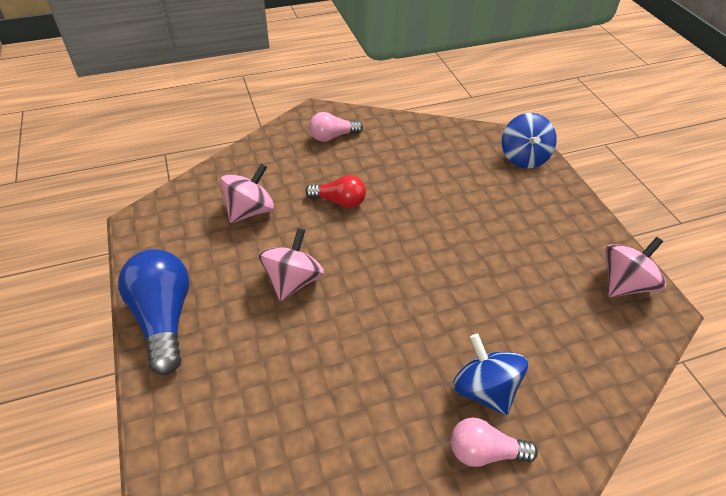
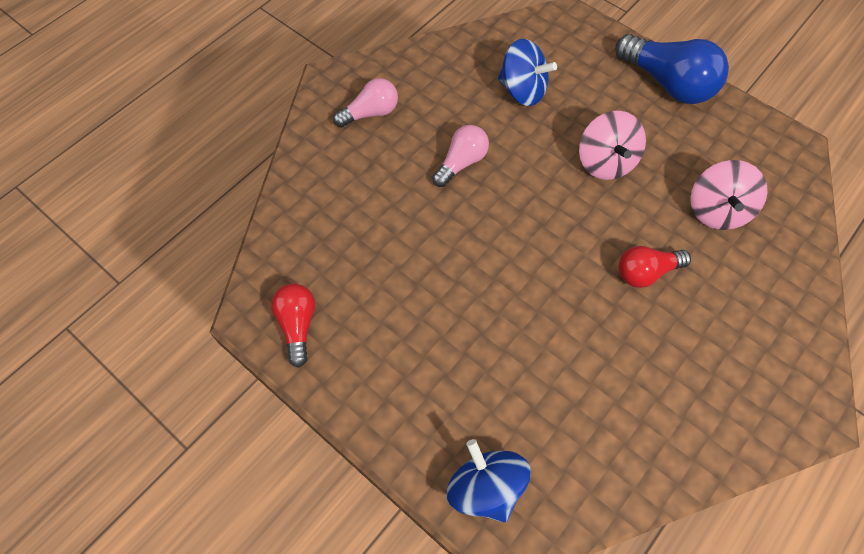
camera: 150 degrees right, 15 degrees up
(332, 137) = (748, 374): pink light bulb -> pink light bulb (461, 163)
(484, 389) = (390, 154): blue spinning top -> blue spinning top (522, 91)
(624, 284) = (297, 325): pink spinning top -> red light bulb

